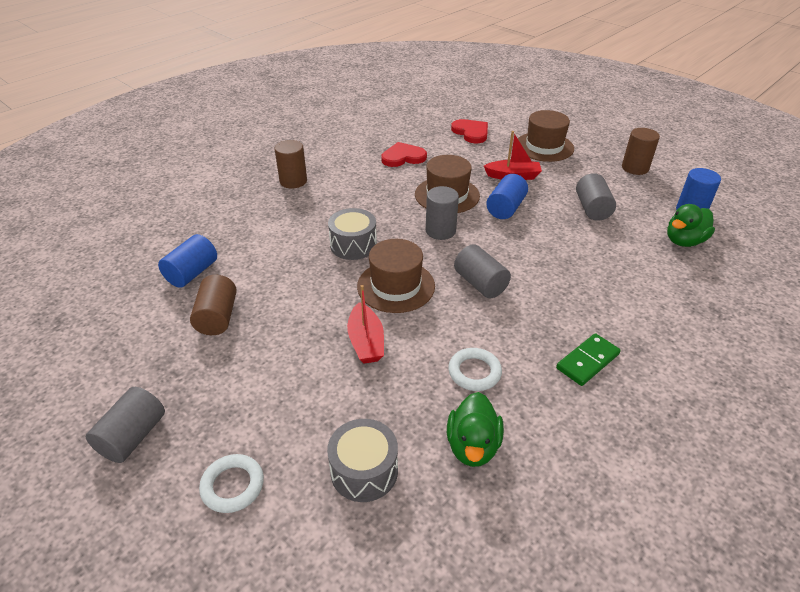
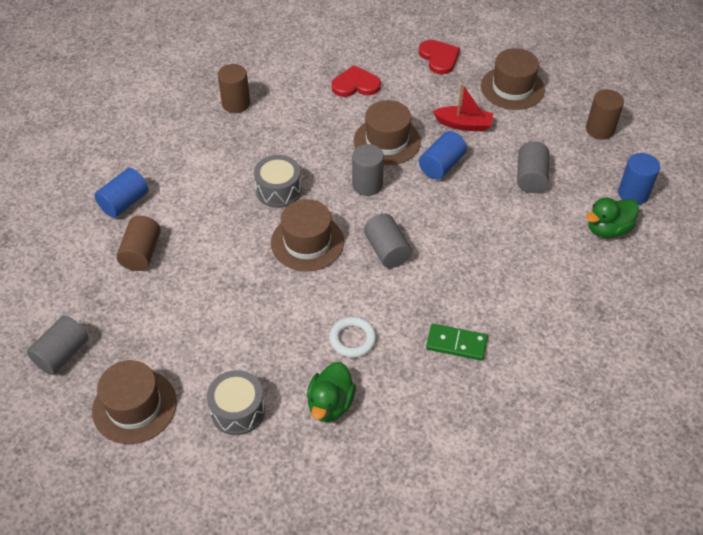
camera: 10 degrees right, 10 degrees up
(232, 486) = (134, 406): white ring -> brown hat
(366, 342) = (266, 296): red boat -> none
(587, 361) = (456, 344): green domino -> green domino turned 45 degrees clockwise

